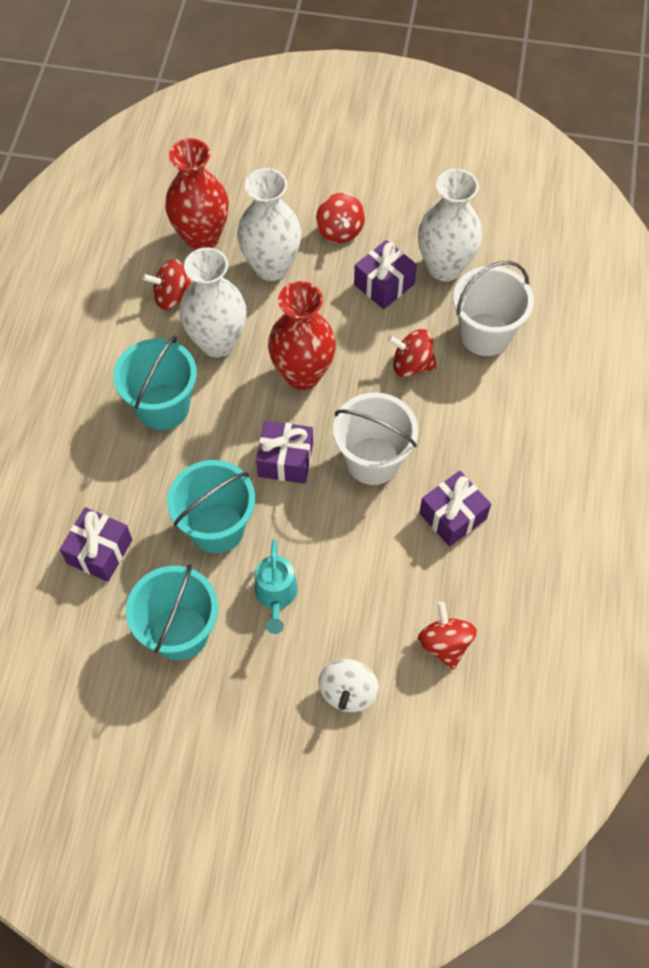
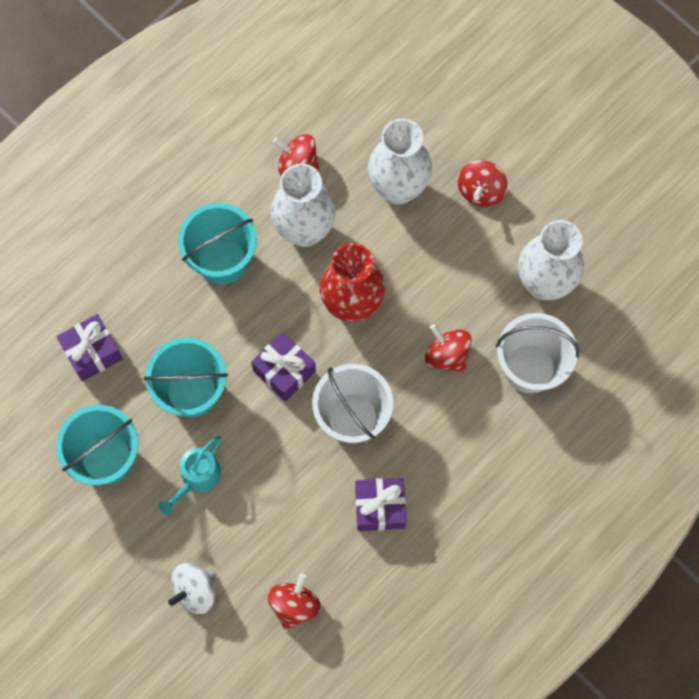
camera: 35 degrees right, 10 degrees up
(202, 238) = (360, 124): red vase -> none
(384, 284) = (480, 266): purple gift -> none

